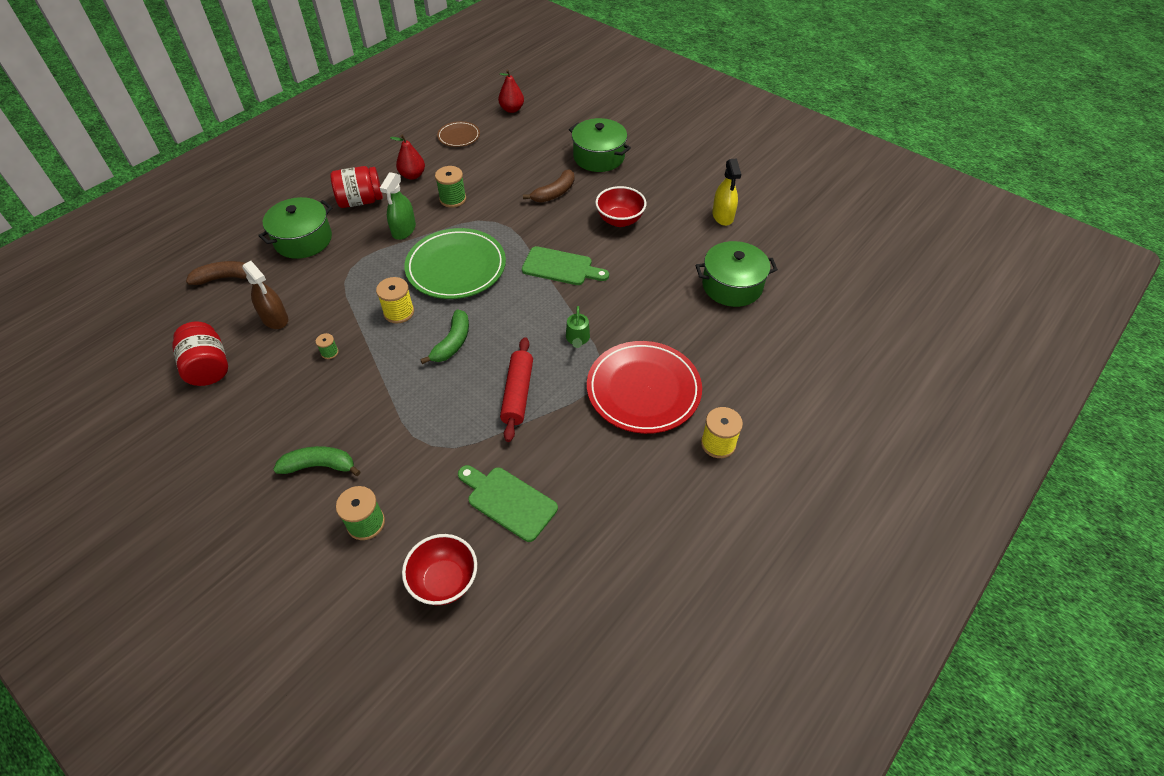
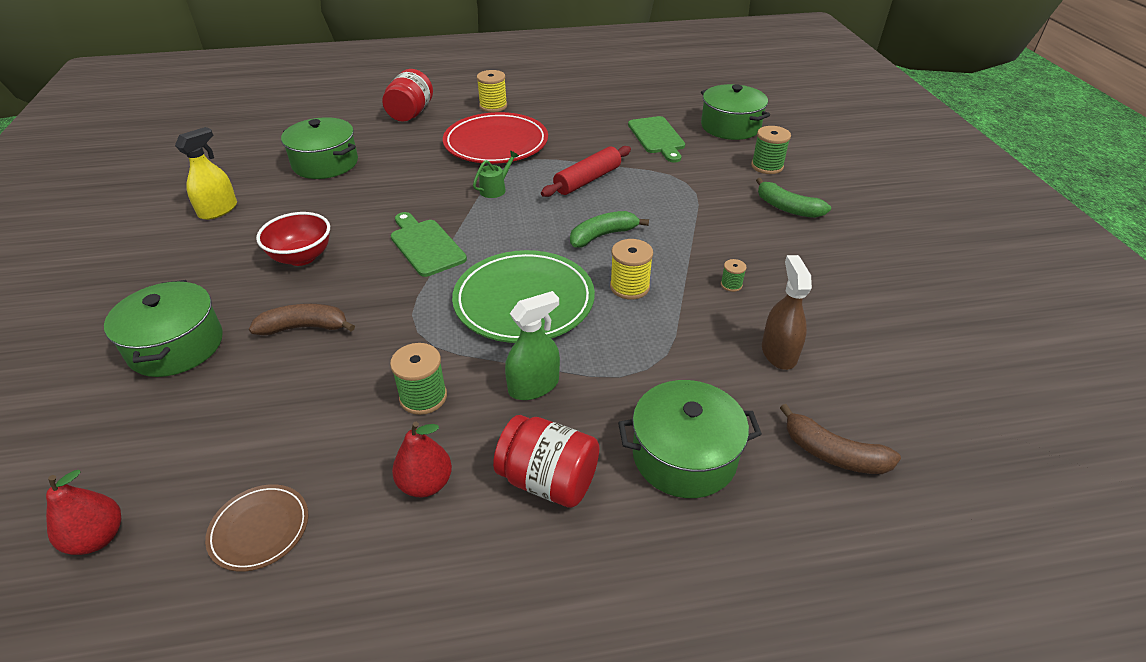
camera: 140 degrees left, 10 degrees down
(208, 367) = (880, 335): red jar -> red jar (410, 113)
(444, 581) = (730, 126): red bowl -> green pot

